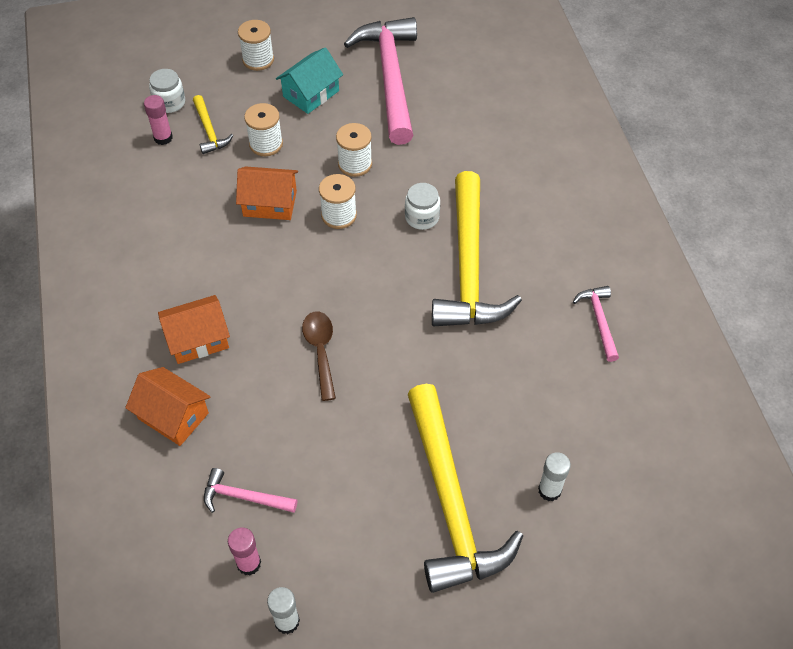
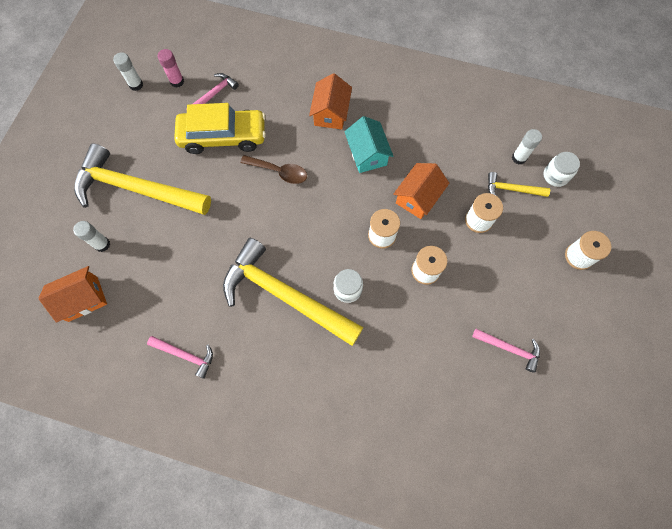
camera: 120 degrees right, 15 degrees up
(163, 138) = (519, 158): pink glue stick -> white glue stick
(173, 416) = (286, 82): orange house -> orange house (83, 299)
(307, 444) = (223, 137): none -> yellow car
(311, 94) = (519, 277): turquoise house -> turquoise house (367, 154)
(390, 77) = (509, 349): pink hammer -> pink hammer, size x0.44

